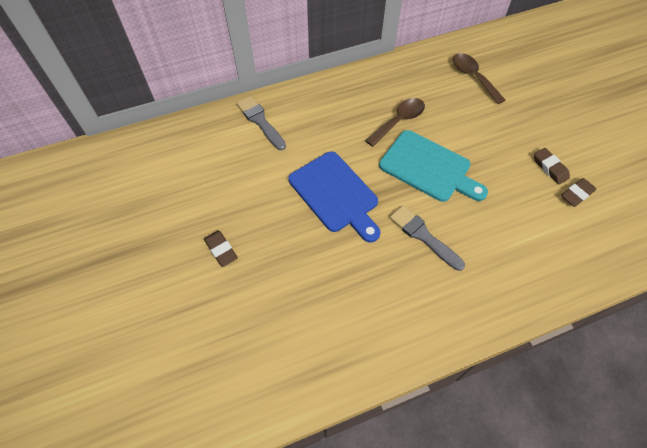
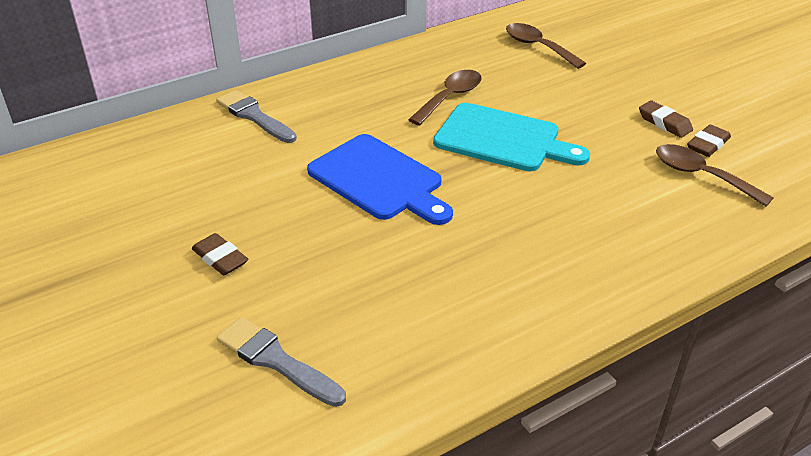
camera: 10 degrees left, 20 degrees down
(423, 236) = (514, 209): grey brush -> grey brush (276, 361)
(564, 224) = (701, 175): none -> brown spoon

